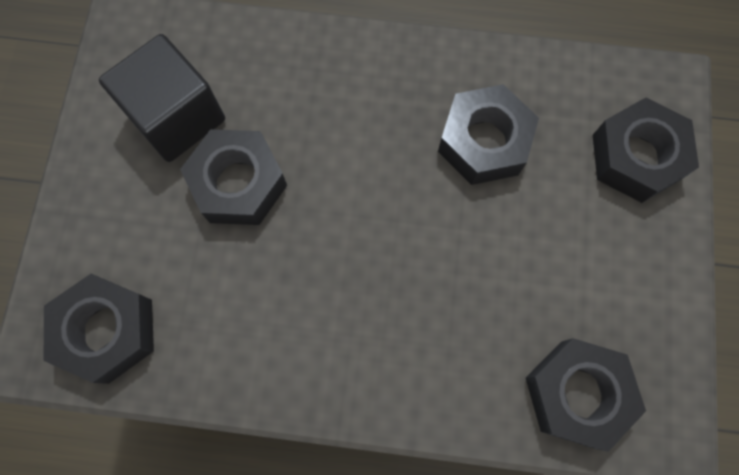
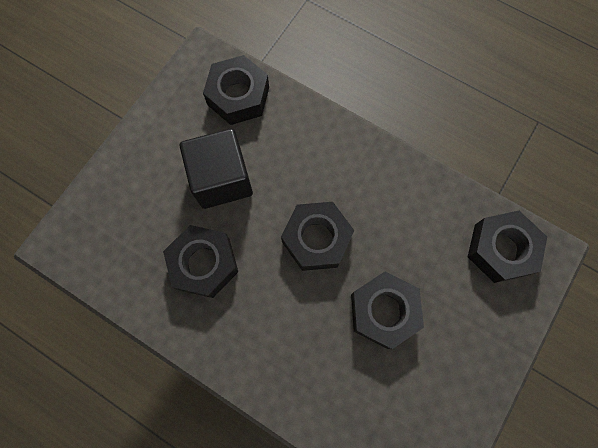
camera: 155 degrees left, 0 degrees up
(177, 117) = (410, 385): black cube -> black cube (222, 179)
(636, 157) = (113, 208): black nut -> black nut (316, 239)

